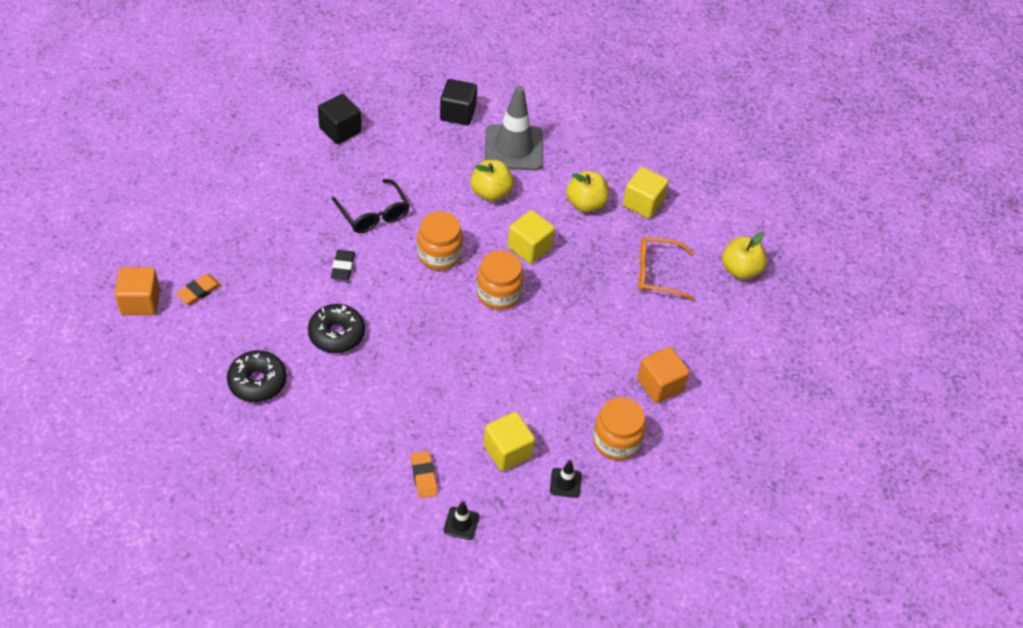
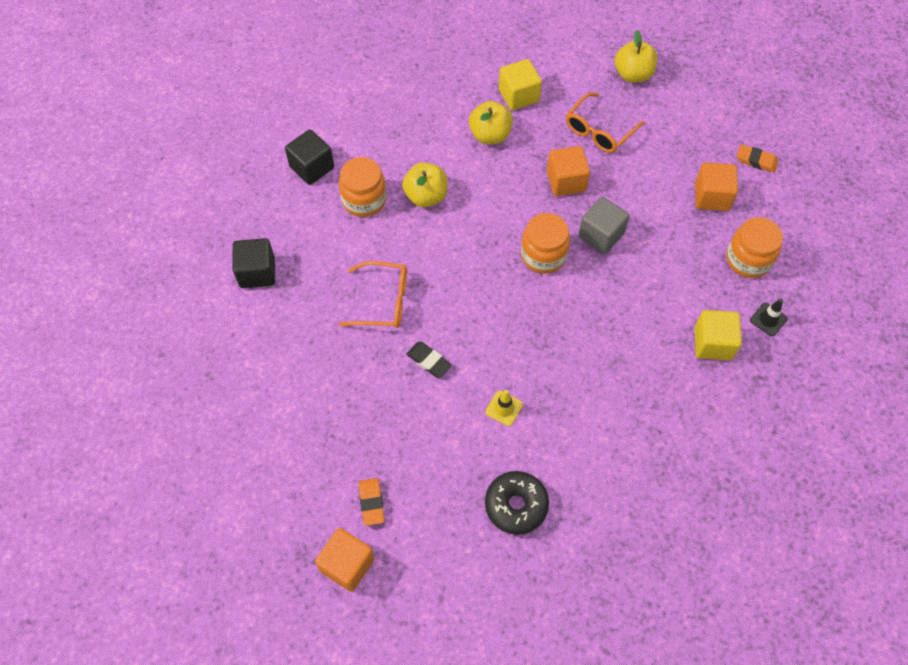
camera: 50 degrees left, 10 degrees up
(336, 334) = (504, 408): black donut -> yellow traffic cone
(373, 214) = (383, 301): black glasses -> orange glasses
(424, 476) = (702, 422): orange eraser -> orange eraser (756, 161)
(439, 255) = (468, 276): orange jar -> orange jar (364, 200)
(461, 523) = (765, 419): black traffic cone -> none
(513, 148) = (387, 149): grey traffic cone -> none
(529, 248) = (509, 203): yellow cube -> none
(551, 323) = (601, 235): none -> grey cube
(584, 275) = (566, 181): none -> orange cube

